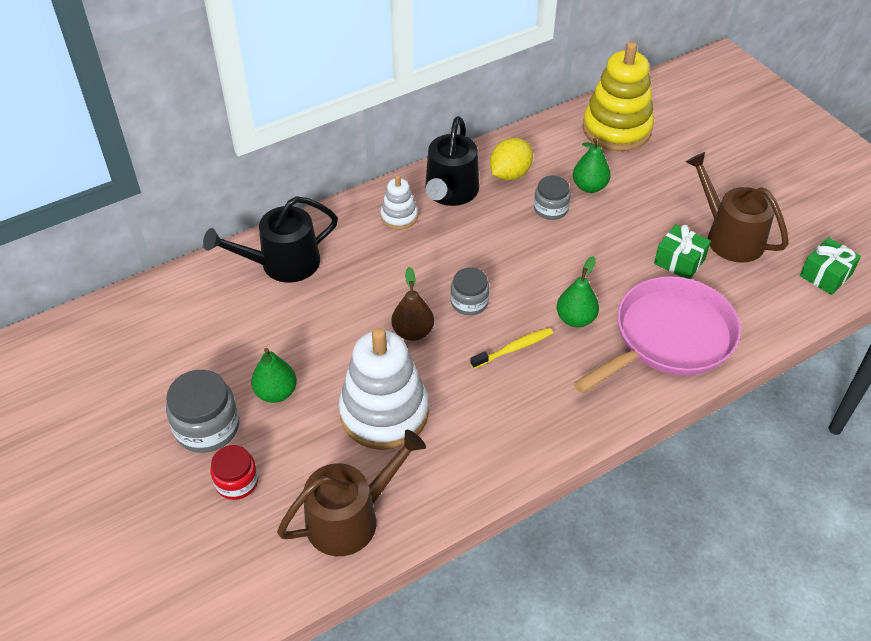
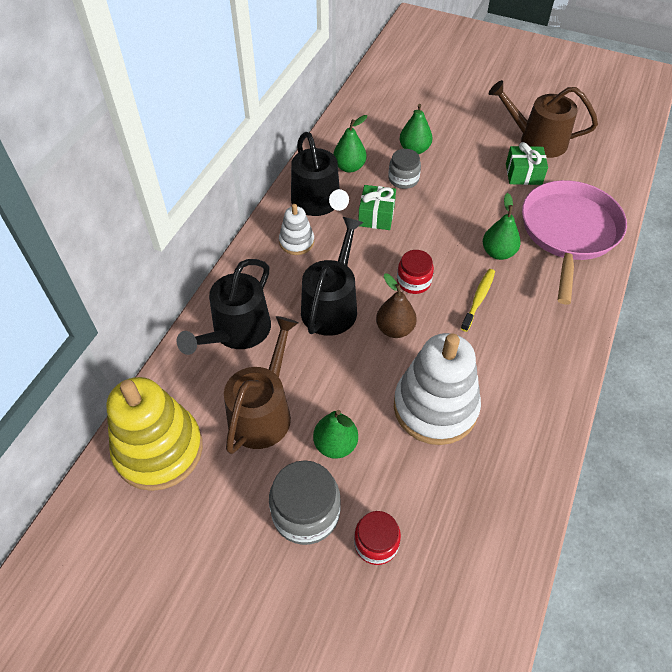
camera: 35 degrees left, 5 degrees up
(350, 518) = (492, 510): brown watering can -> brown watering can (263, 412)
(378, 284) = (331, 305): none -> black watering can
(469, 302) = (413, 281): grey jar -> red jar
(510, 174) = (349, 167): yellow lemon -> green pear
(616, 129) = (392, 98): yellow stacking toy -> yellow stacking toy (159, 449)
(825, 275) = (616, 138): green gift -> green gift (376, 216)

